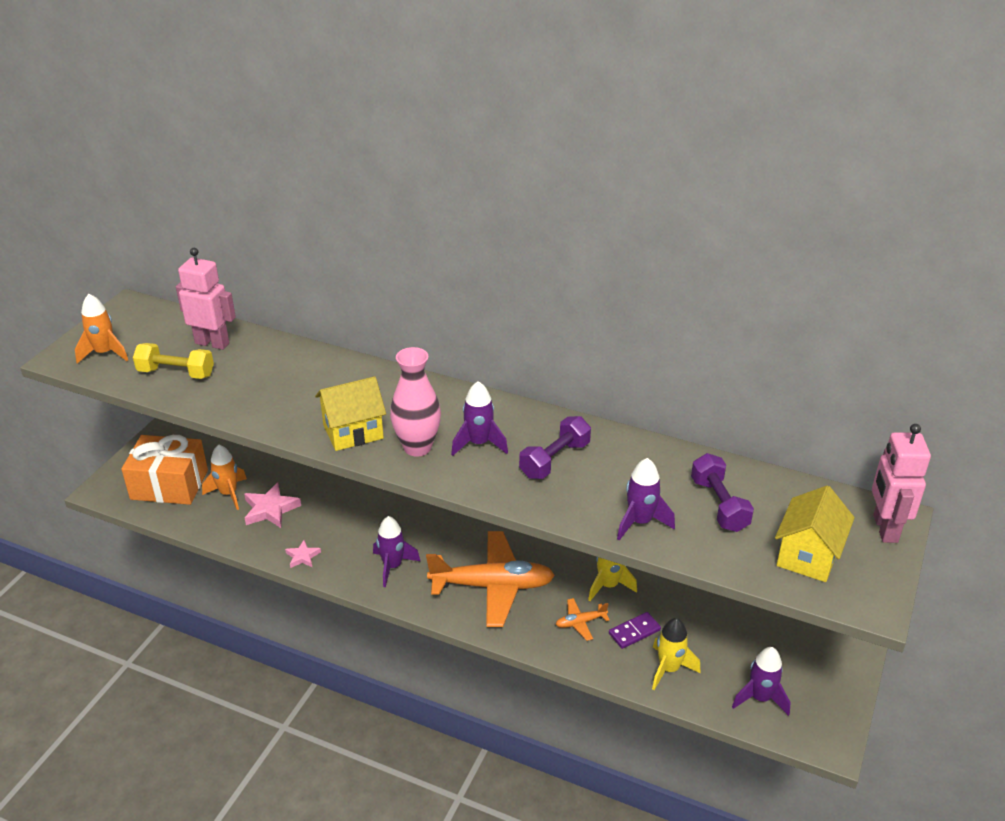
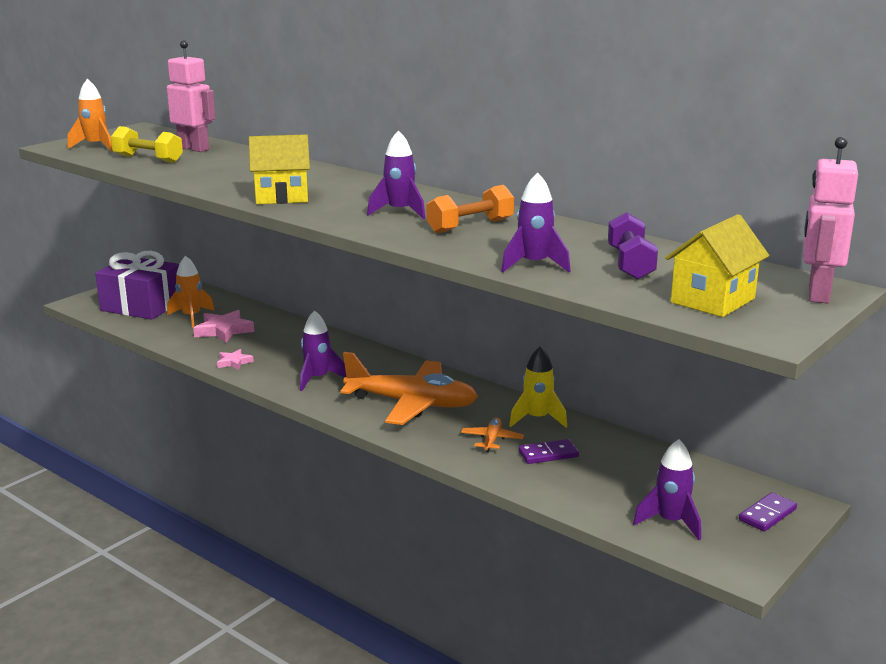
camera: 15 degrees right, 15 degrees down
(169, 484) = (141, 306): orange gift -> purple gift
(417, 447) = (337, 209): pink vase -> none
(554, 460) = (470, 226): purple dumbbell -> orange dumbbell
(580, 622) = (492, 440): orange plane -> orange plane turned 105 degrees clockwise
(669, 669) = (573, 486): yellow rocket -> none
(830, 672) = (767, 514): none -> purple domino

